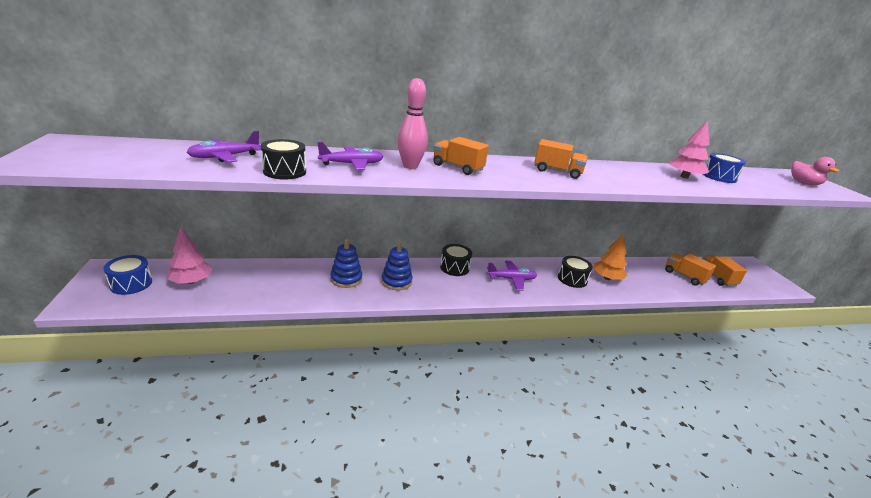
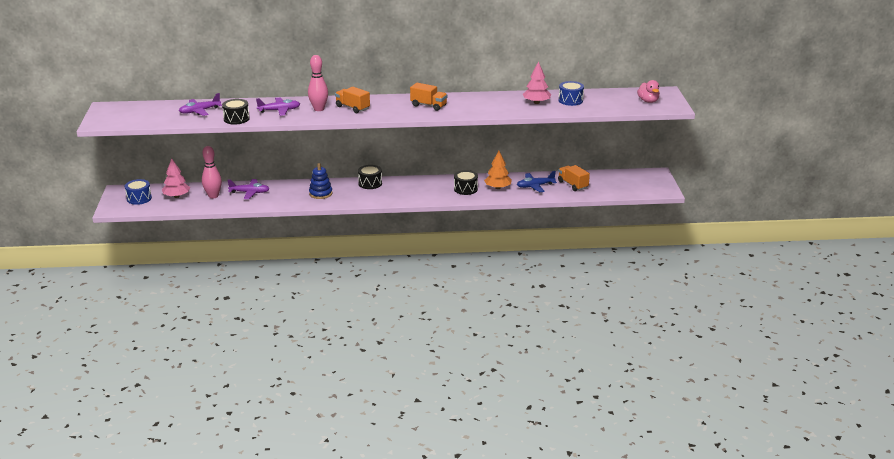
camera: 10 degrees right, 0 degrees up
(246, 282) = (213, 196): none -> pink bowling pin
(346, 279) = (283, 193): blue stacking toy -> none
(511, 279) = (413, 190): purple plane -> purple plane (249, 193)
(646, 277) = (535, 186): none -> blue plane
(716, 277) = (603, 185): orange truck -> none

